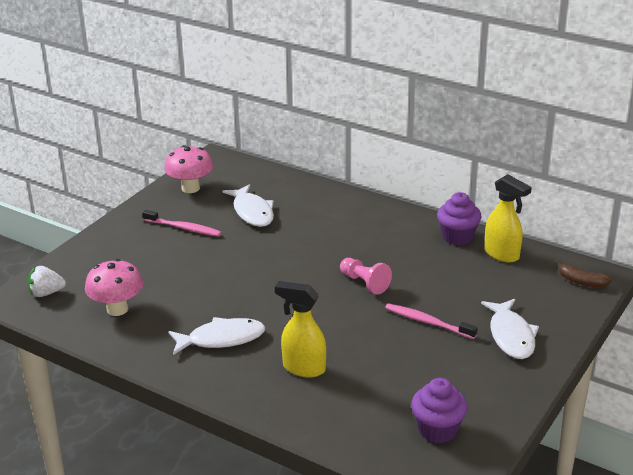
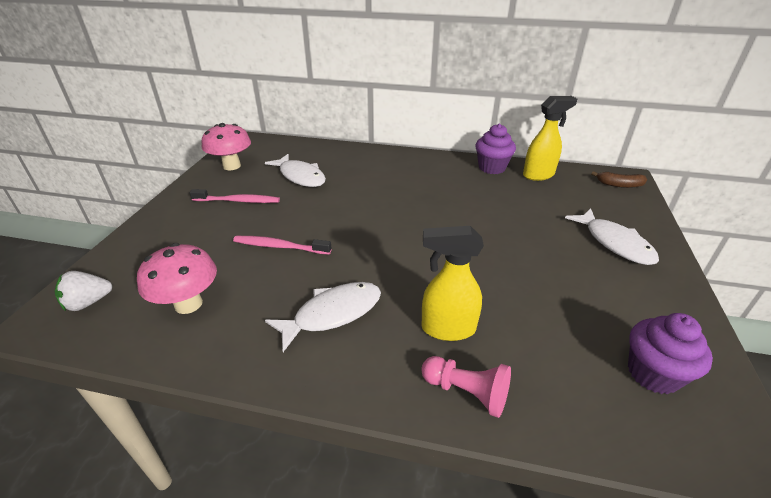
camera: 20 degrees left, 5 degrees up
(364, 283) = (444, 220): pink pawn -> pink pawn (466, 392)
(428, 322) = (531, 246): pink toothbrush -> pink toothbrush (279, 246)
(502, 254) = (539, 175): yellow spray bottle -> yellow spray bottle turned 45 degrees counterclockwise

